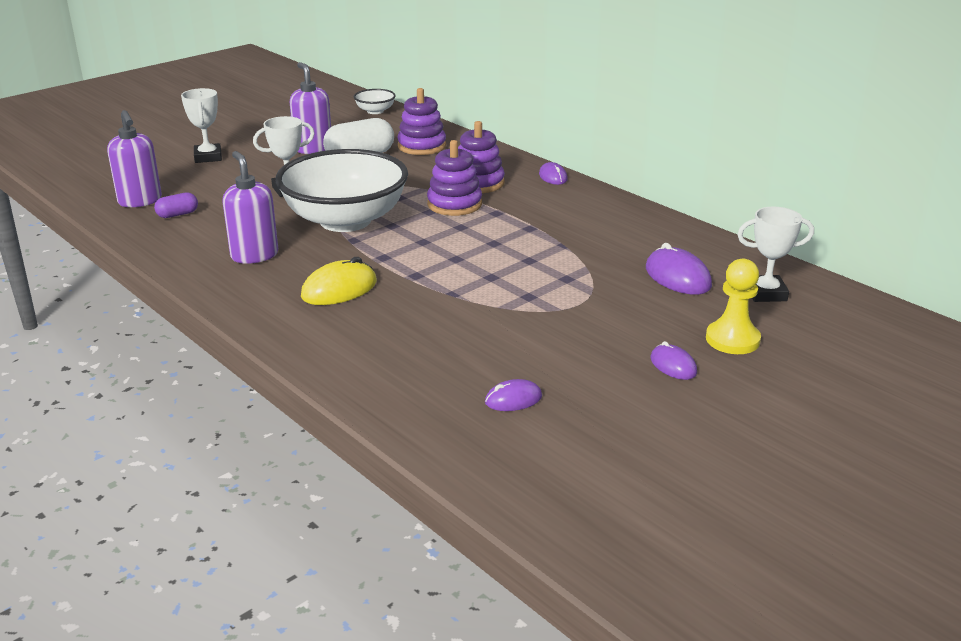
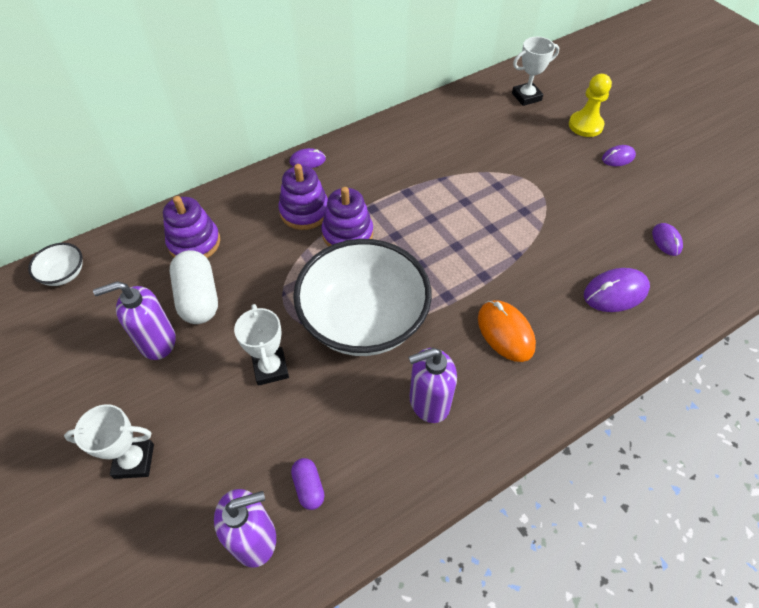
camera: 80 degrees left, 25 degrees up
(339, 289) = (505, 332): yellow mouse -> orange mouse
(677, 277) = (501, 129): purple mouse -> purple mouse (615, 292)
(766, 293) = (526, 97): white trophy -> white trophy turned 60 degrees clockwise

